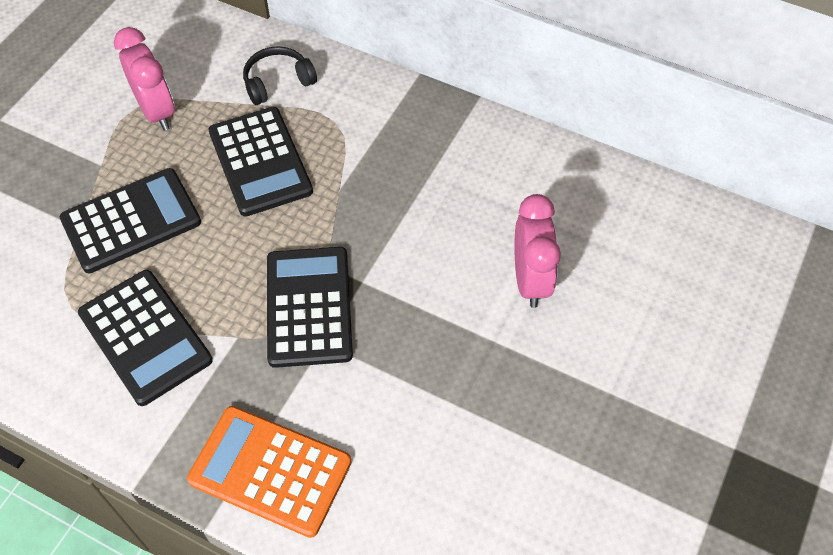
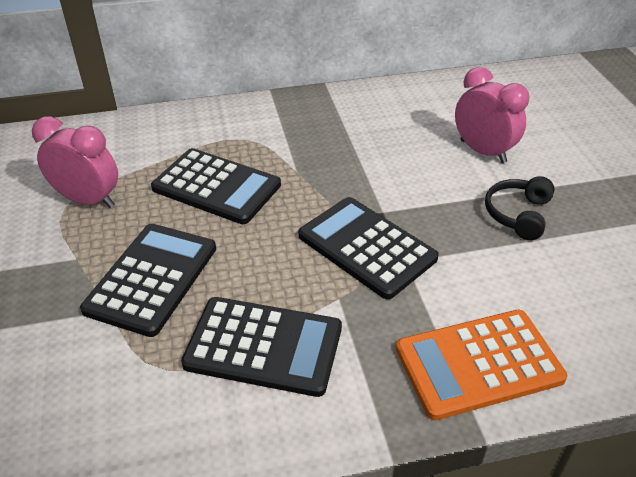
camera: 40 degrees left, 15 degrees down
(278, 82) = (171, 138): black headphones -> black headphones (518, 214)

